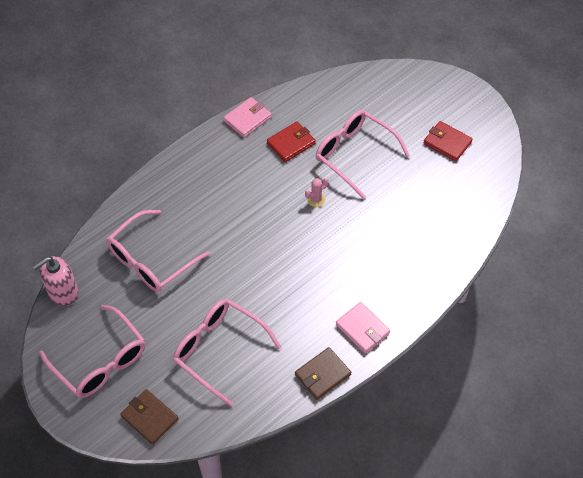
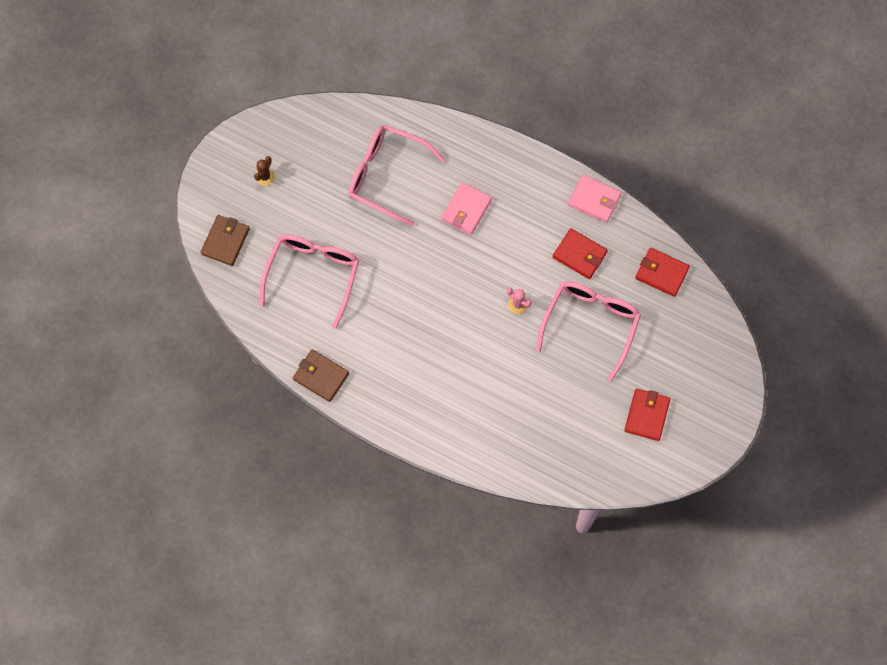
camera: 70 degrees right, 15 degrees up
(63, 292) = (323, 113): pink soap dispenser -> none
(100, 361) = (265, 176): pink glasses -> brown cactus
(330, 96) = (661, 273): none -> red wallet
(362, 329) = (383, 397): pink wallet -> pink wallet (466, 209)

